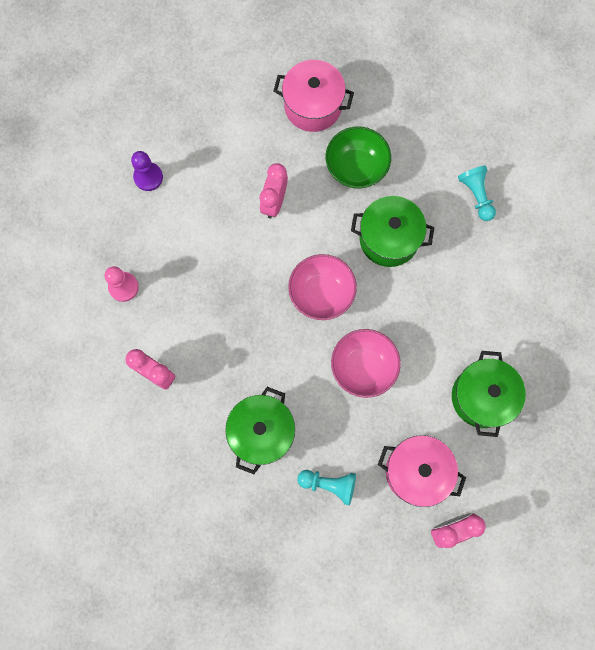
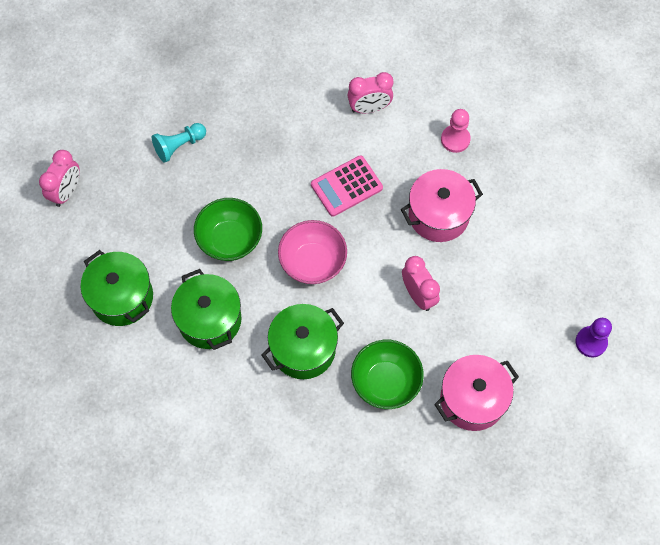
camera: 135 degrees right, 10 degrees down
(148, 177) = (528, 226): purple pawn -> purple pawn (591, 342)
(239, 327) = (346, 186): none -> pink calculator
(262, 432) = (258, 136): green pot -> green pot (210, 319)
(363, 367) = (230, 239): pink bowl -> green bowl
(416, 471) = (124, 206): pink pot -> pink pot (438, 215)
(476, 195) = (268, 451): turquoise pawn -> none

